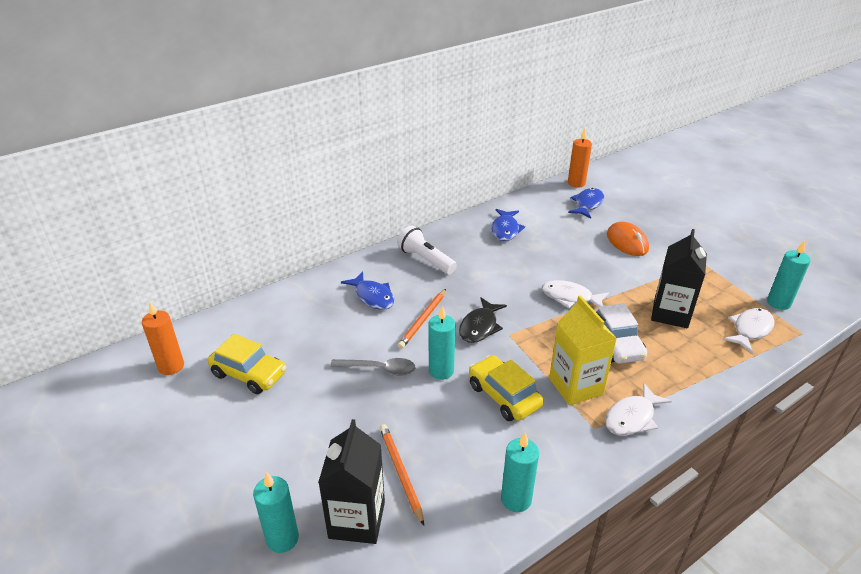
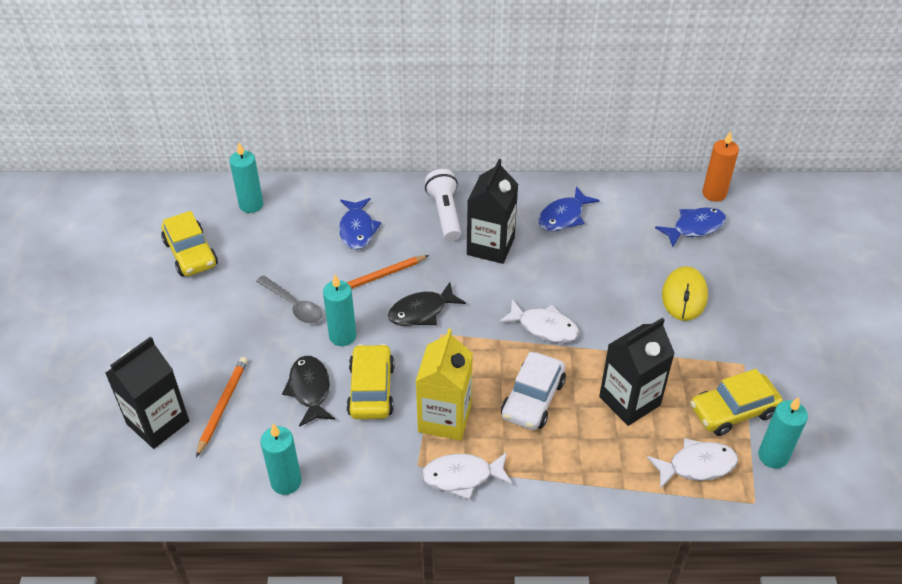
camera: 35 degrees right, 10 degrees up
(171, 366) = (142, 215): orange candle -> none
(282, 538) = (98, 404): turquoise candle -> turquoise candle (251, 205)
(458, 421) = (310, 390): none -> black fish
(479, 266) = (490, 246): none -> black carton
(570, 297) = (544, 327): white fish -> white fish turned 150 degrees clockwise
(627, 242) = (684, 296): orange mouse -> yellow mouse
(729, 290) = (733, 411): none -> yellow car

